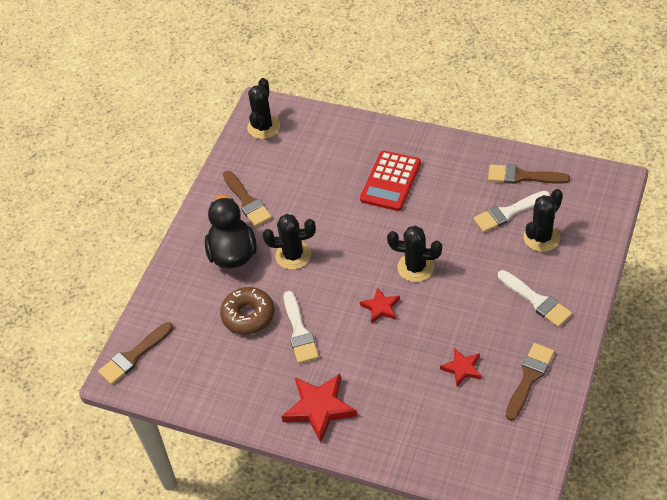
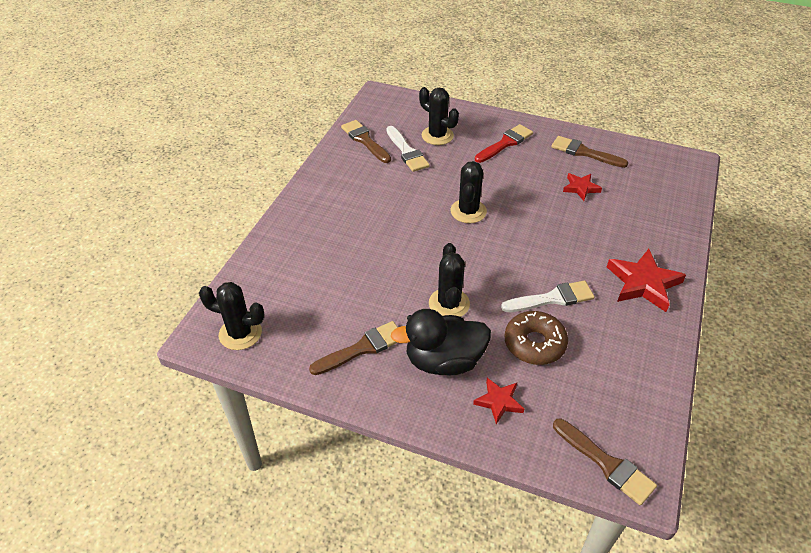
camera: 95 degrees left, 5 degrees down
(380, 307) = (517, 236): red star -> red star (499, 402)
(390, 181) = (354, 224): red calculator -> none
(523, 176) = (365, 140): brown brush -> brown brush turned 135 degrees clockwise
(536, 300) = (505, 143): white brush -> red brush

